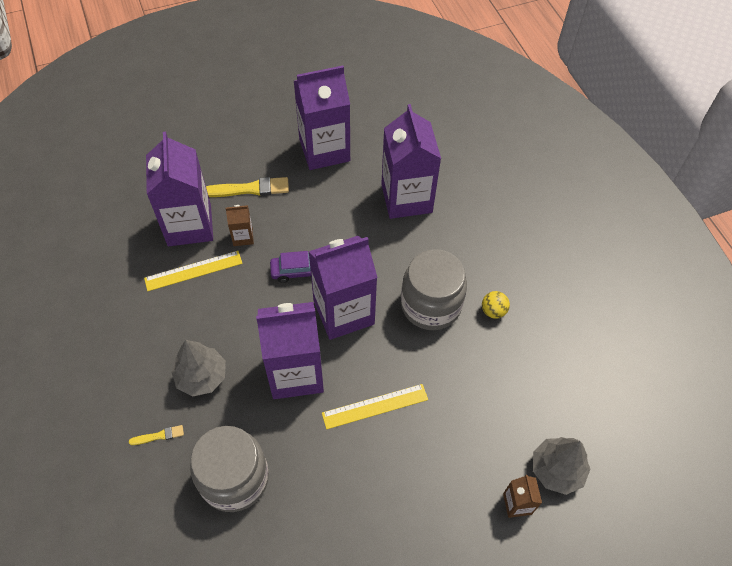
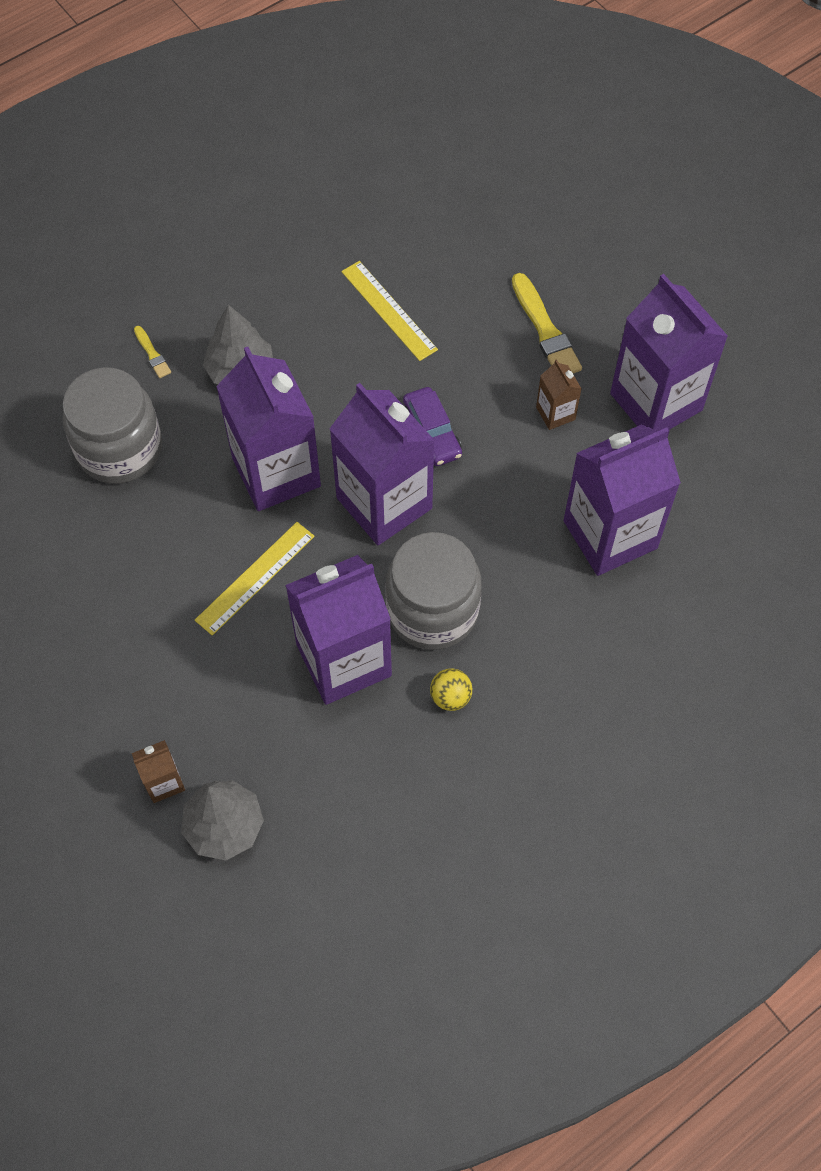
camera: 75 degrees right, 5 degrees up
(189, 225) = (457, 281): purple carton -> purple carton (343, 660)
(243, 237) = (462, 348): brown carton -> brown carton (555, 413)
(375, 406) = (255, 578): yellow ruler -> yellow ruler turned 75 degrees clockwise

